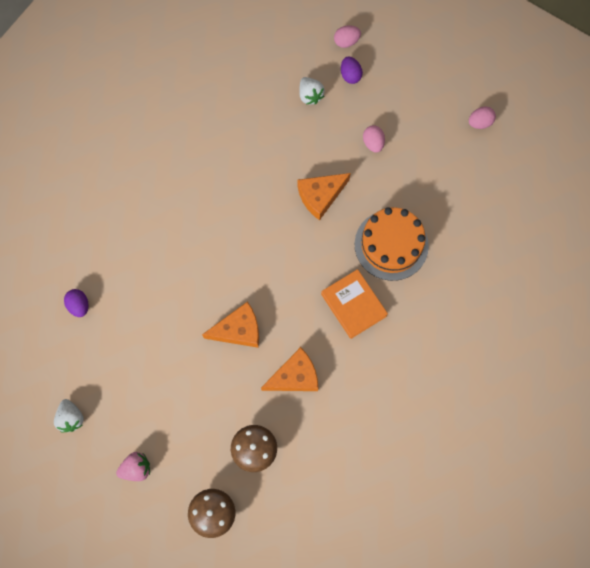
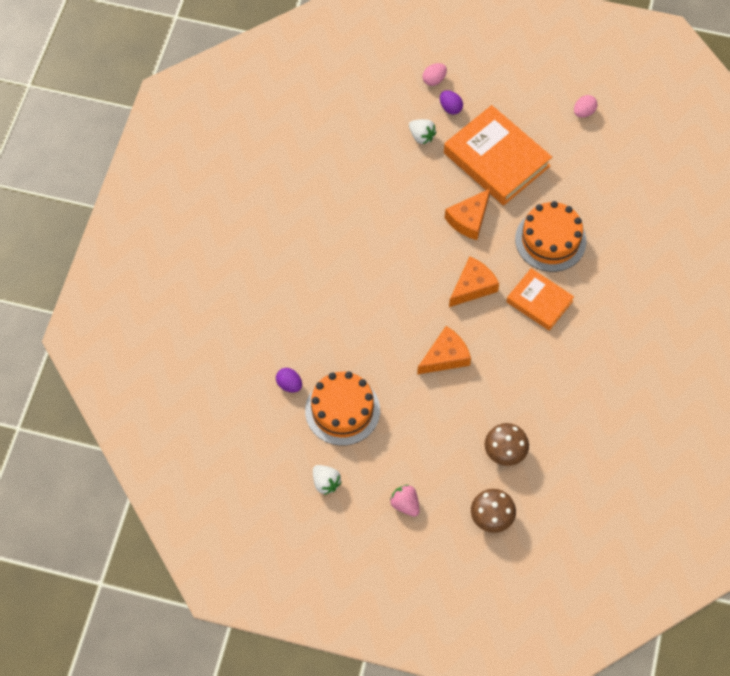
camera: 20 degrees left, 10 degrees down
(118, 349) = (342, 410): none -> orange cake
(136, 468) = (405, 504): pink strawberry -> pink strawberry turned 90 degrees counterclockwise
(295, 376) = (513, 378): orange cheese -> orange cheese (473, 286)
(373, 143) = (496, 159): pink egg -> orange book

